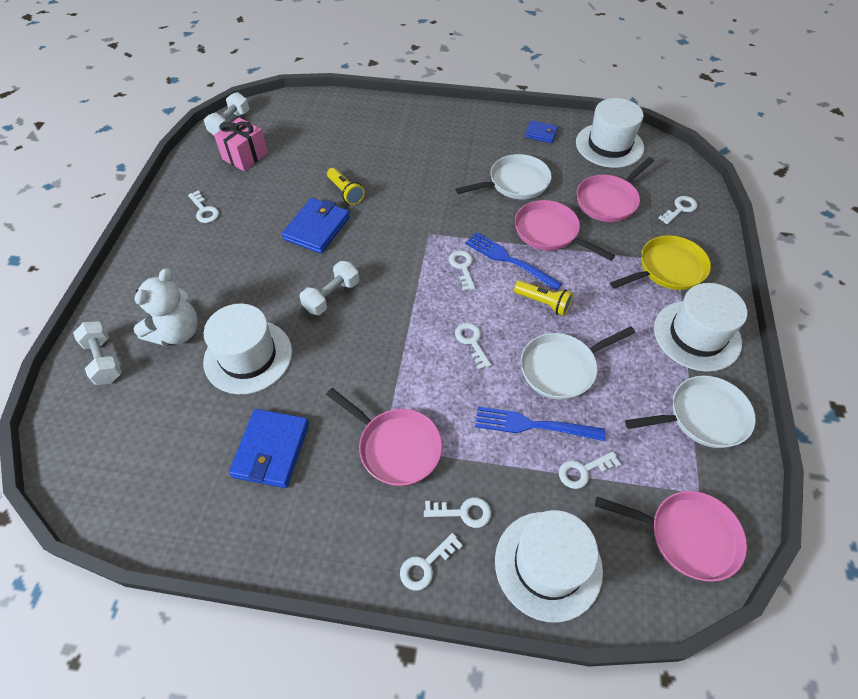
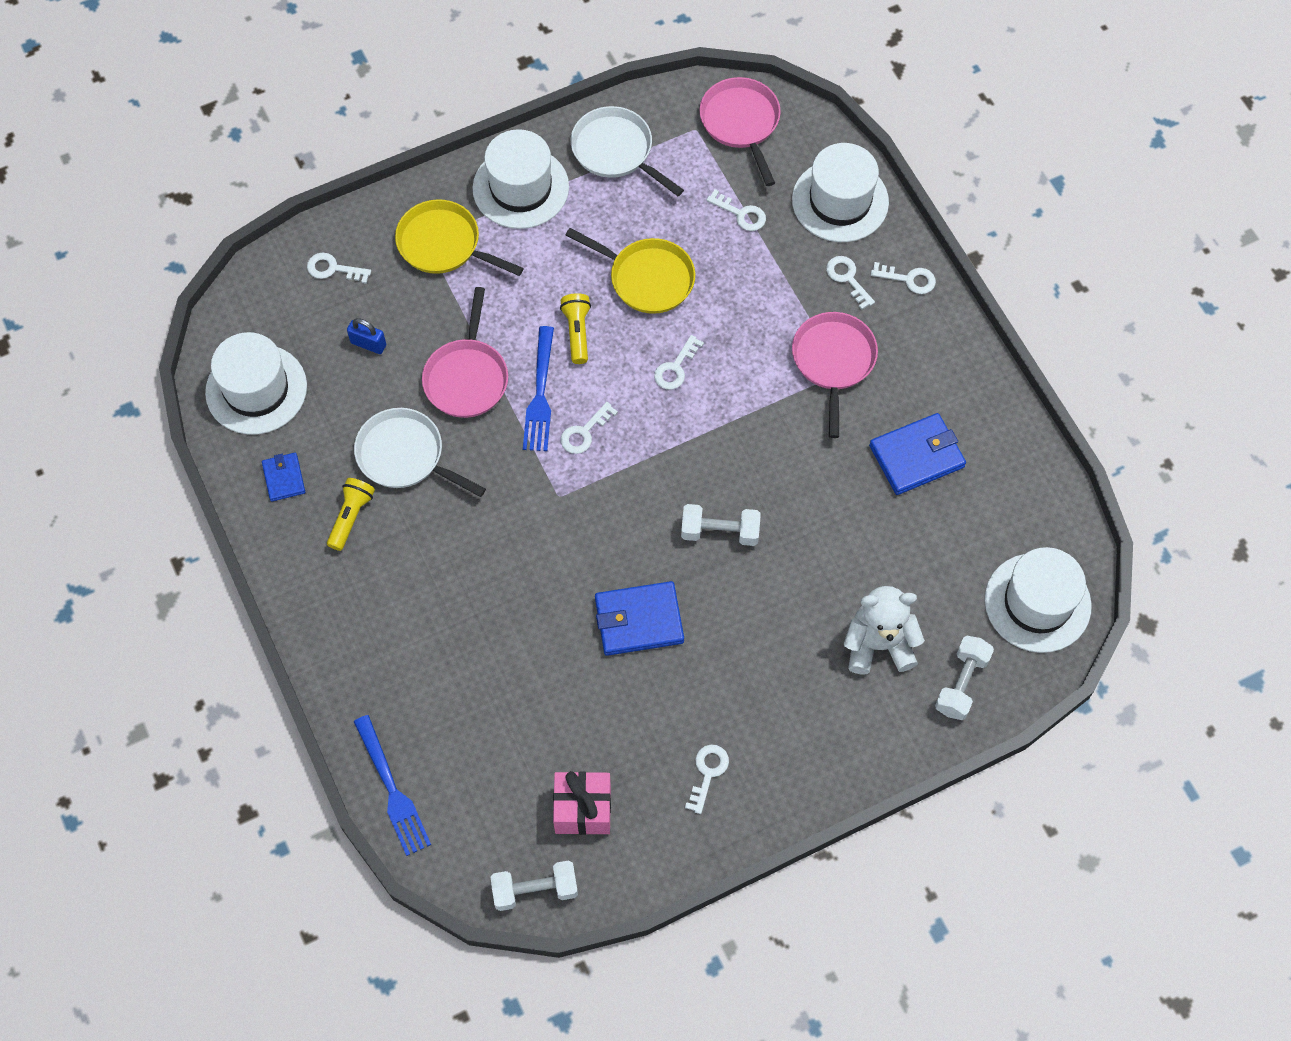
camera: 125 degrees left, 10 degrees up
(248, 356) = (849, 553): white hat -> white hat (1037, 603)
(345, 192) = (558, 633): yellow flashlight -> yellow flashlight (351, 517)
(533, 425) = (726, 270): blue fork -> blue fork (392, 789)
(562, 368) = (647, 278): white pan -> yellow pan
(608, 200) = (368, 344): pink pan -> blue padlock

